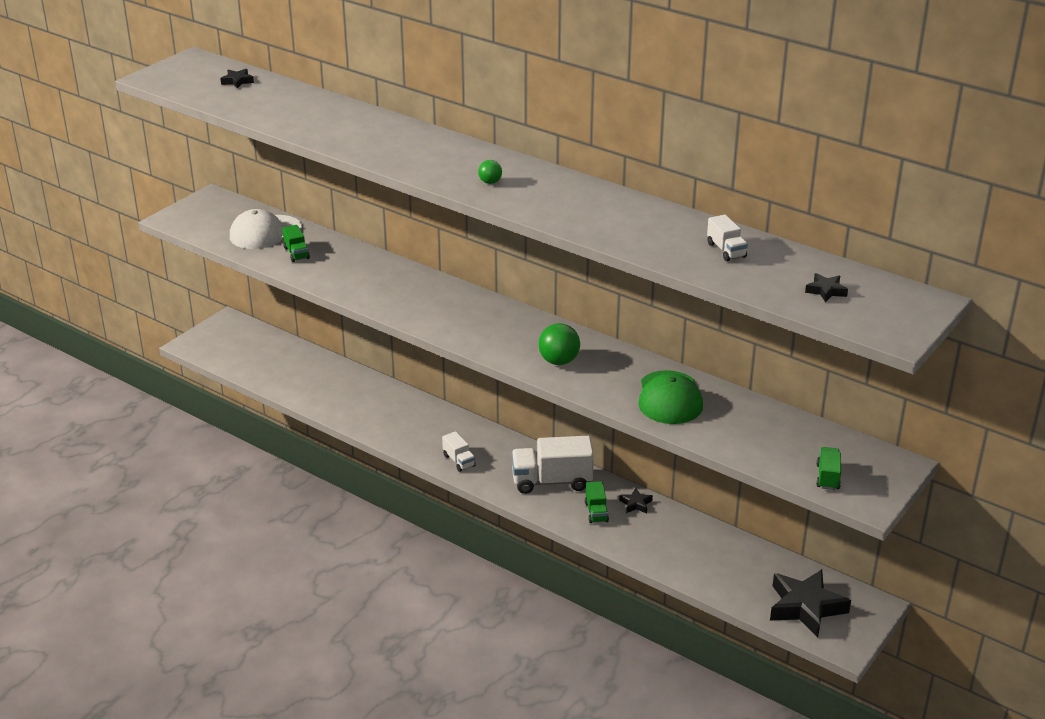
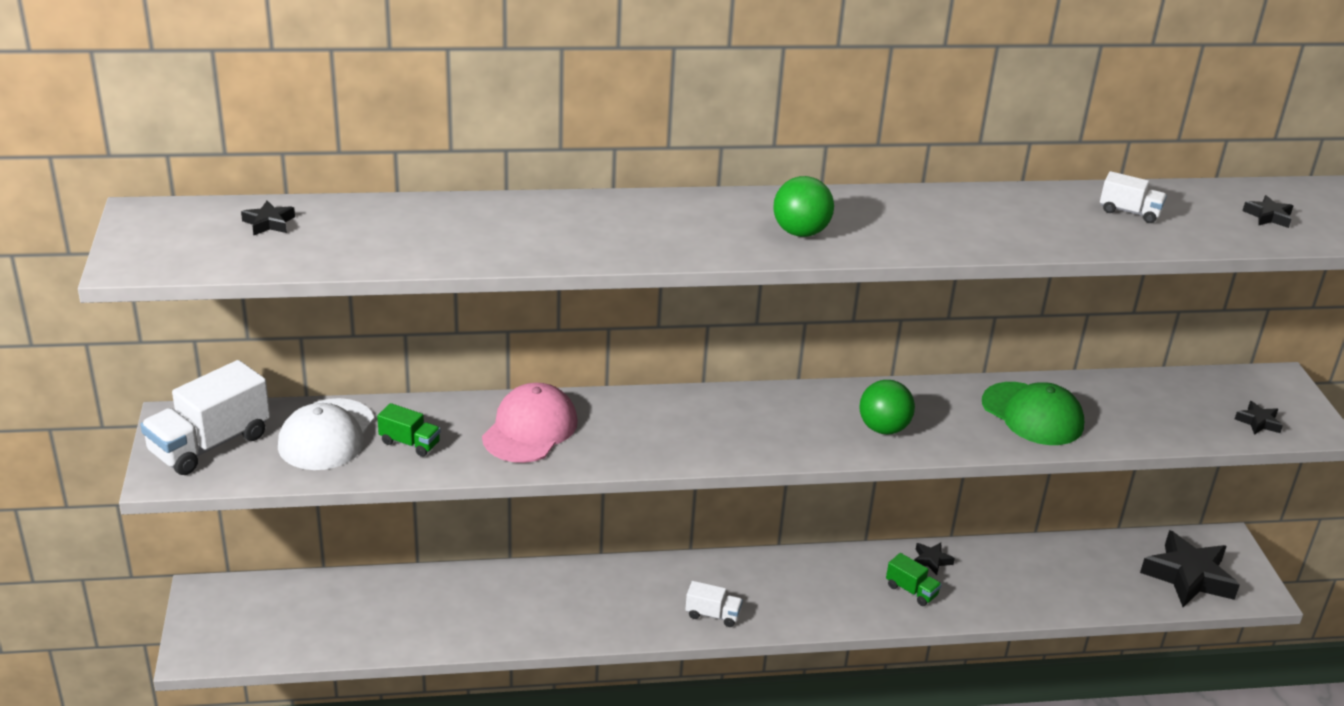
camera: 45 degrees left, 0 degrees up
(364, 273) = (530, 429): none -> pink cap
(490, 182) = (800, 232): green ball -> green ball, size x1.82
(551, 481) = (829, 583): white truck -> white truck (210, 444)
(827, 477) = (1258, 422): green truck -> black star

